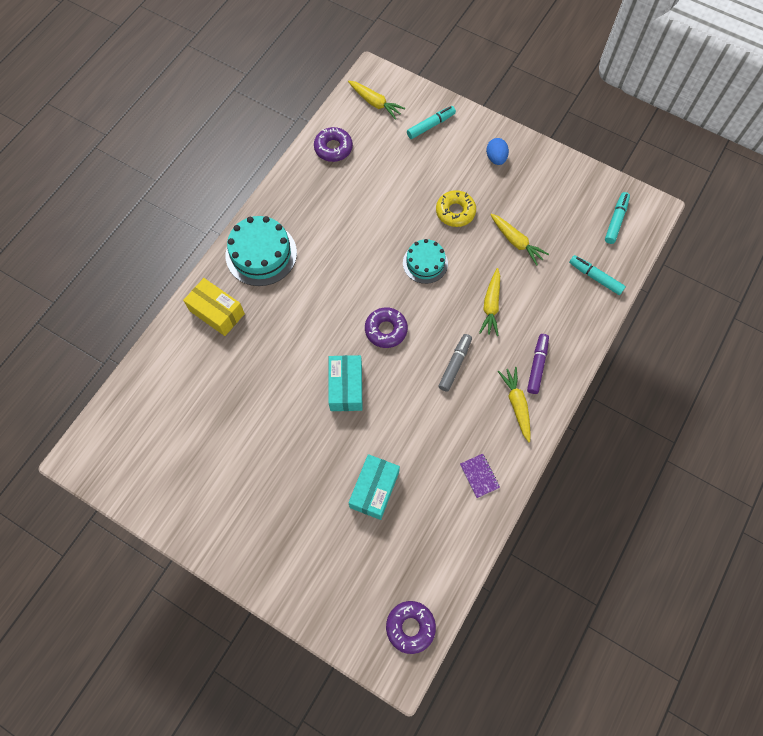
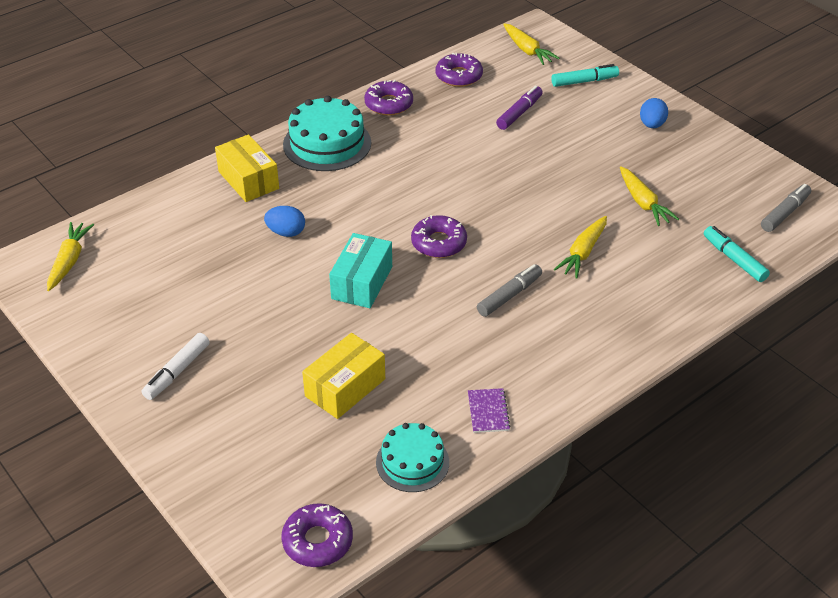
camera: 20 degrees right, 25 degrees down
(249, 518) = (177, 372): none -> white marker
(269, 357) = (286, 232): none -> blue egg
(291, 196) = (389, 104): none -> purple donut
(374, 489) = (345, 387): turquoise box -> yellow box
(425, 263) = (518, 195): turquoise cake -> turquoise cake (412, 462)
(455, 212) = (578, 159): yellow donut -> none
(516, 404) = (572, 354): yellow carrot -> yellow carrot (69, 261)
(537, 366) = (617, 324): purple marker -> purple marker (519, 113)
(615, 221) = (784, 213): turquoise marker -> grey marker

